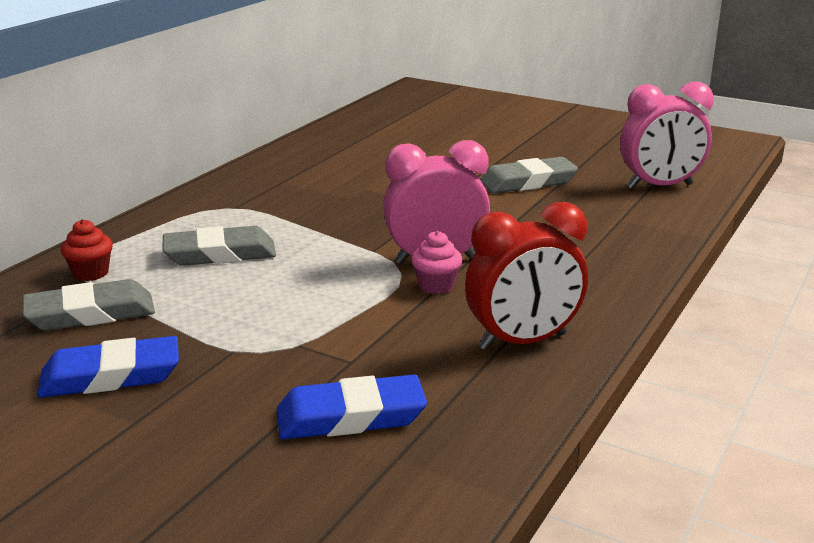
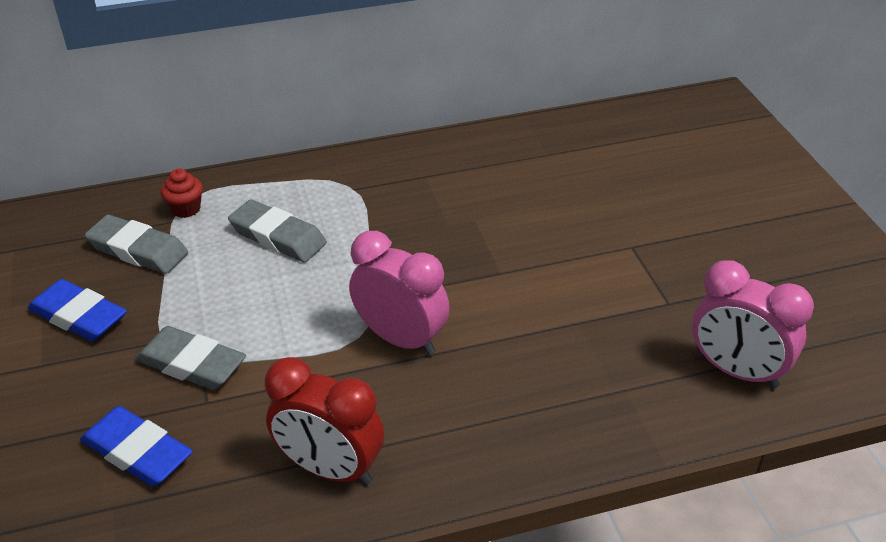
camera: 45 degrees right, 15 degrees up
(436, 286) = (361, 367): pink cupcake -> none
(528, 182) = (618, 290): grey eraser -> grey eraser (192, 364)

